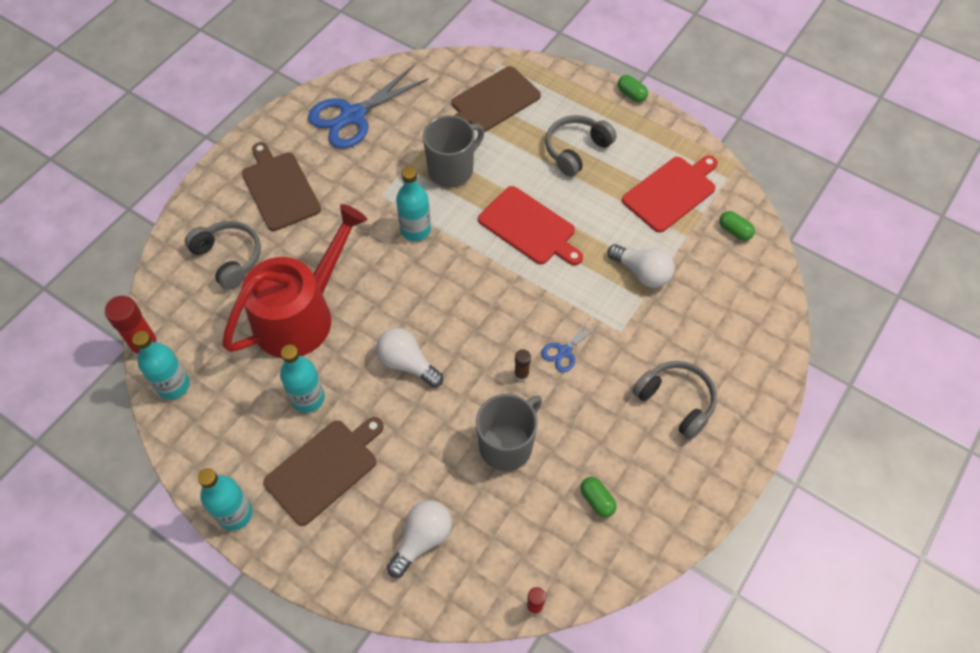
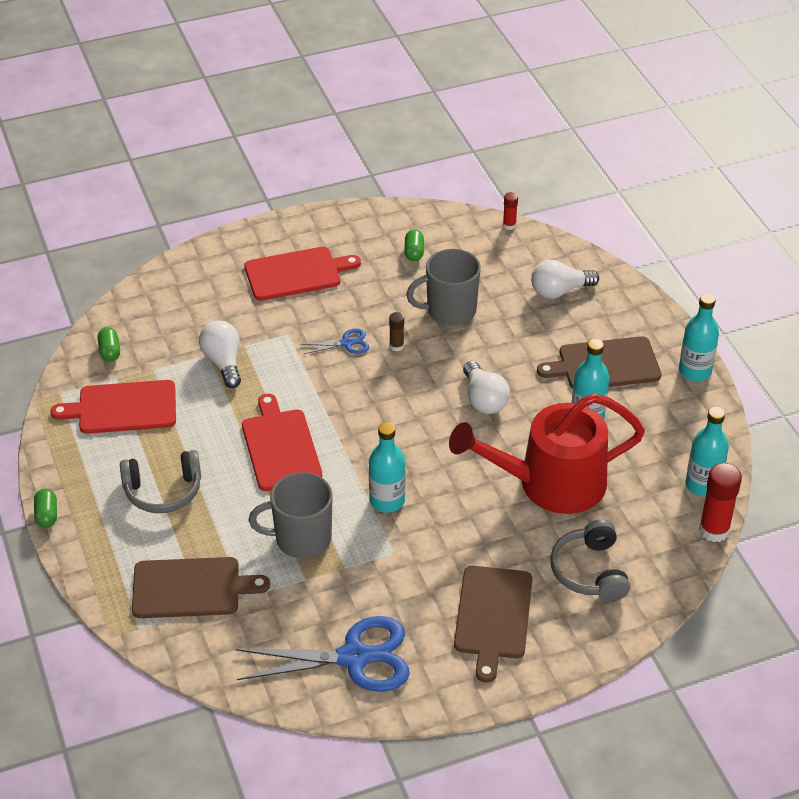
camera: 145 degrees left, 15 degrees down
(676, 402) = (296, 273): grey headphones -> red cutting board

